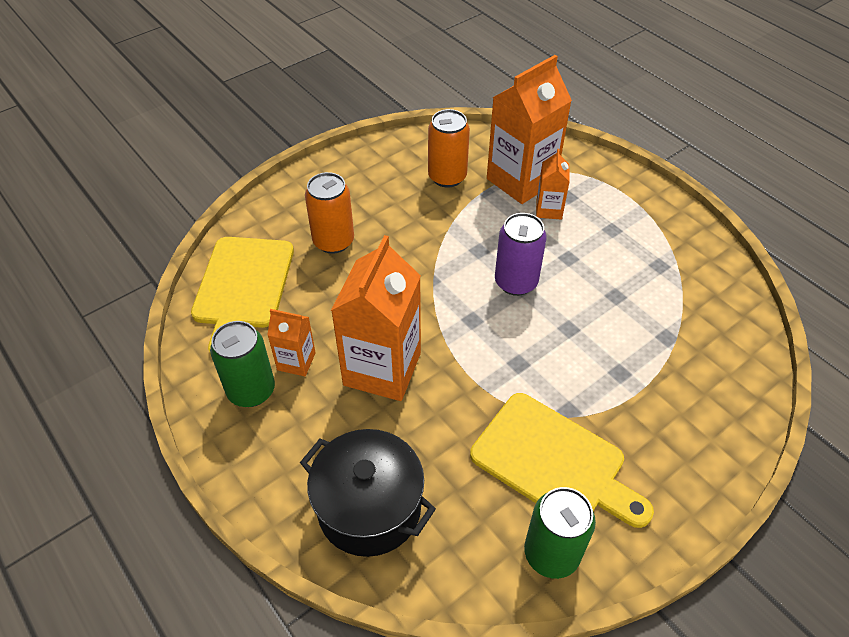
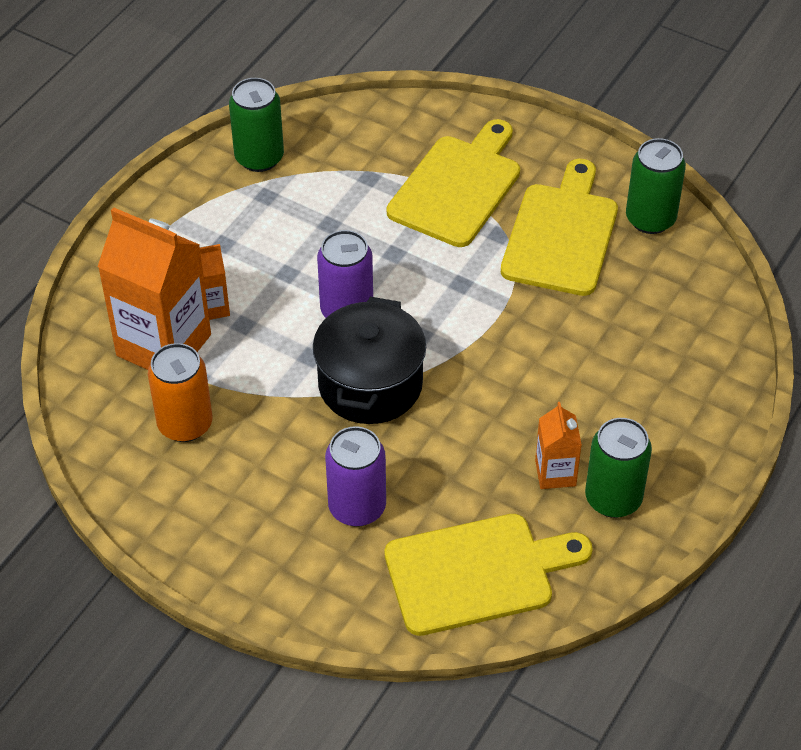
camera: 110 degrees left, 0 degrees up
(333, 241) = (357, 507): orange can -> purple can
(369, 508) = (683, 352): black pot -> black pot (370, 384)
(382, 369) = (525, 393): orange carton -> none
(640, 399) = (458, 187): none -> yellow cutting board
(707, 271) = (259, 158): none -> green can

